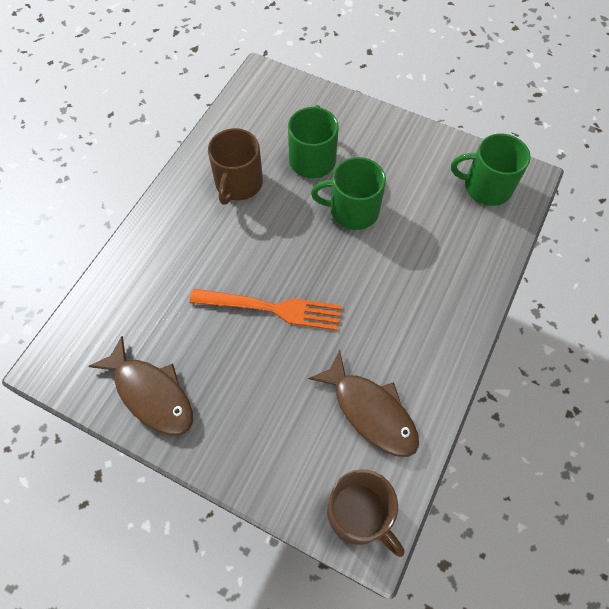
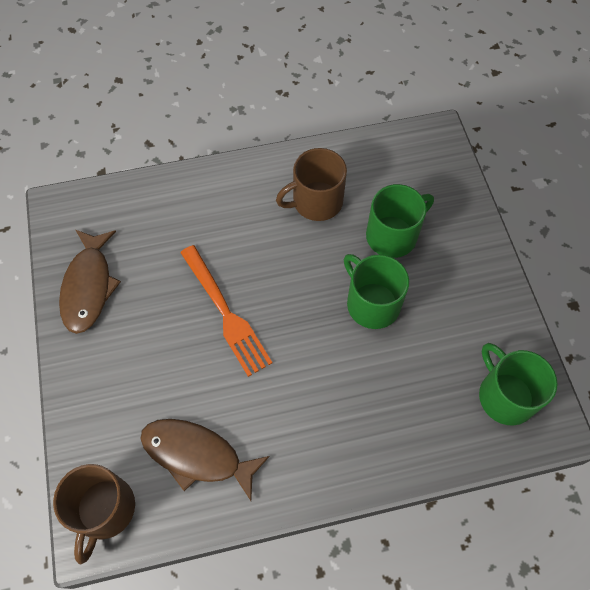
camera: 50 degrees right, 0 degrees up
(370, 411) = (197, 455): brown fish -> brown fish turned 105 degrees clockwise

